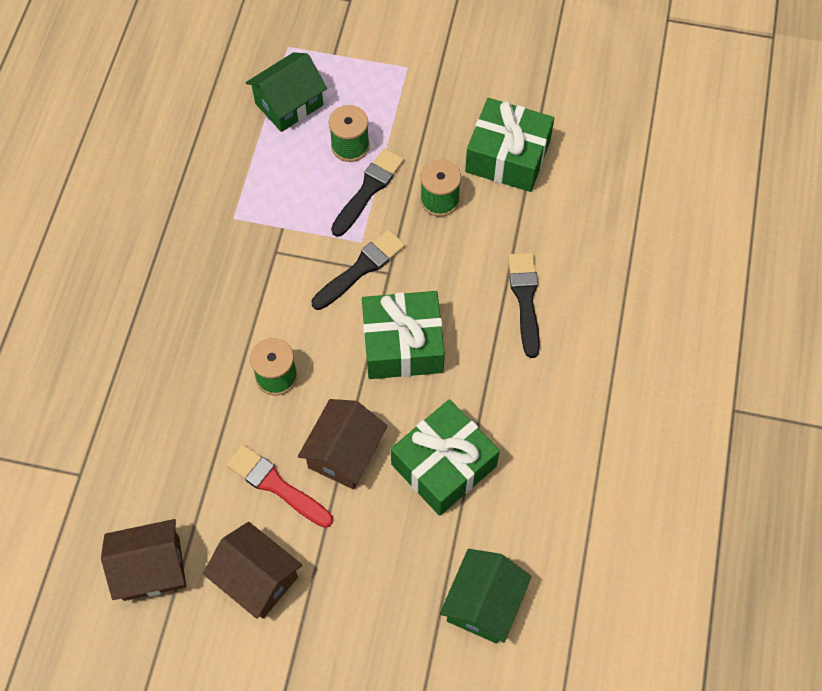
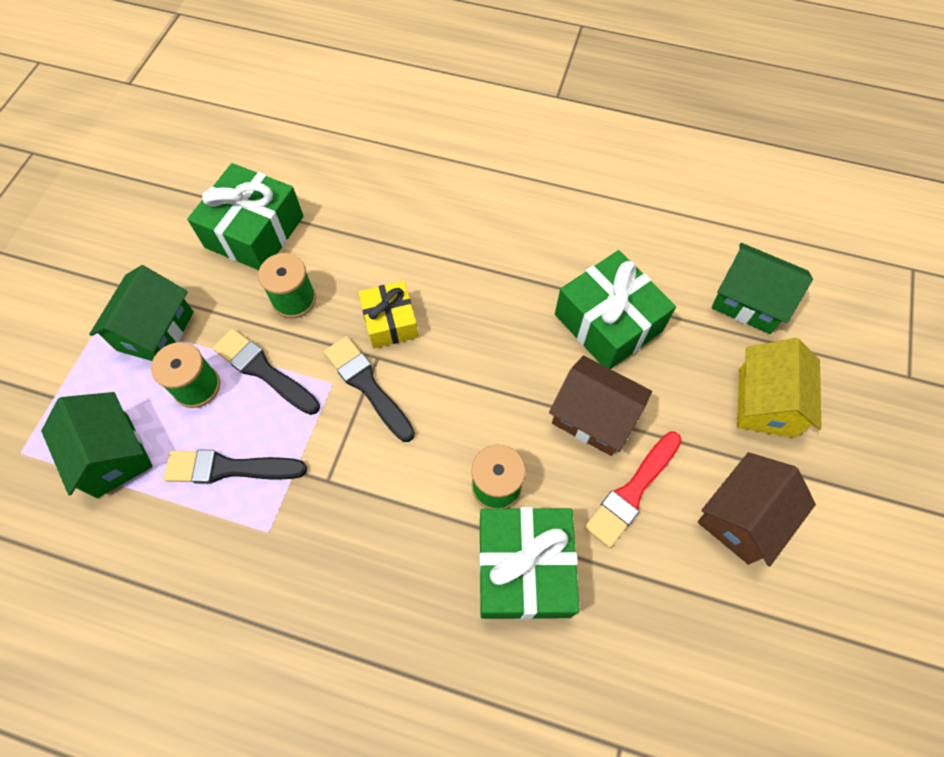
camera: 85 degrees left, 0 degrees up
(151, 568) = (740, 644): brown house -> none
(370, 610) = (766, 402): none -> yellow house
(398, 106) = (156, 331): none -> green house
(403, 344) = (468, 350): green gift -> green gift (524, 568)
(425, 278) = (390, 322): none -> yellow gift
(525, 299) = (428, 234): black brush -> black brush (229, 468)

